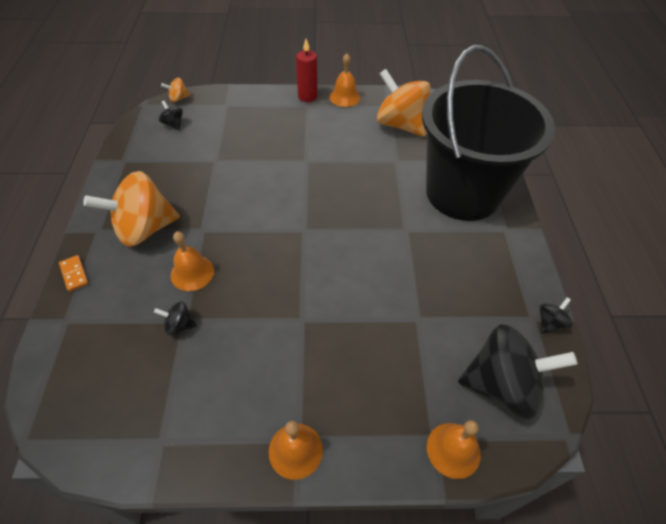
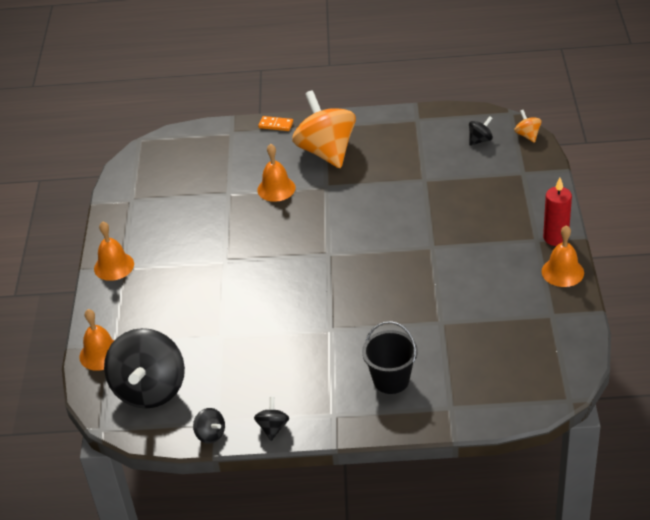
camera: 95 degrees right, 10 degrees down
(74, 274) = (276, 125): orange domino -> orange domino turned 45 degrees clockwise
(179, 325) = (223, 191): black spinning top -> black spinning top (273, 427)
(400, 124) = (513, 326): orange spinning top -> none
(462, 193) = (391, 380): black bucket -> black bucket, size x0.40

